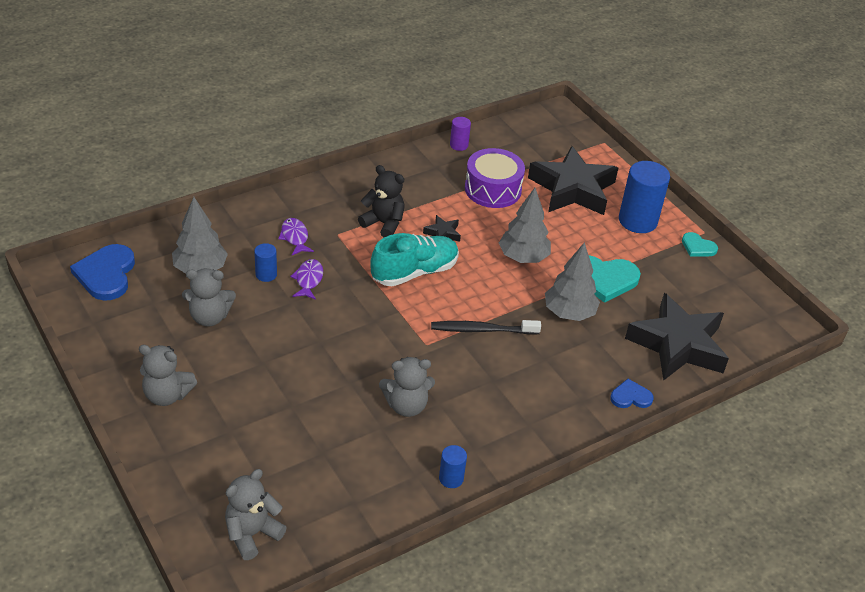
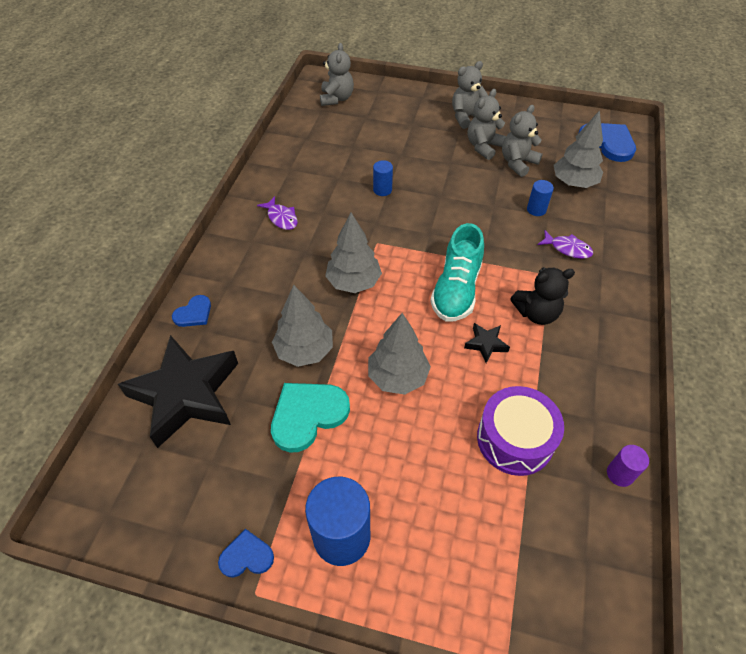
camera: 140 degrees right, 10 degrees up
(308, 280) = (508, 226): purple fish -> purple fish (281, 218)
(406, 406) = (340, 198): grey teddy bear -> grey teddy bear (483, 147)
(451, 478) = (267, 180): blue cylinder -> blue cylinder (382, 190)
(482, 330) = (353, 282): black toothbrush -> grey tree
(572, 189) = (450, 521): black star -> none
(698, 247) = (246, 556): turquoise heart -> blue heart

